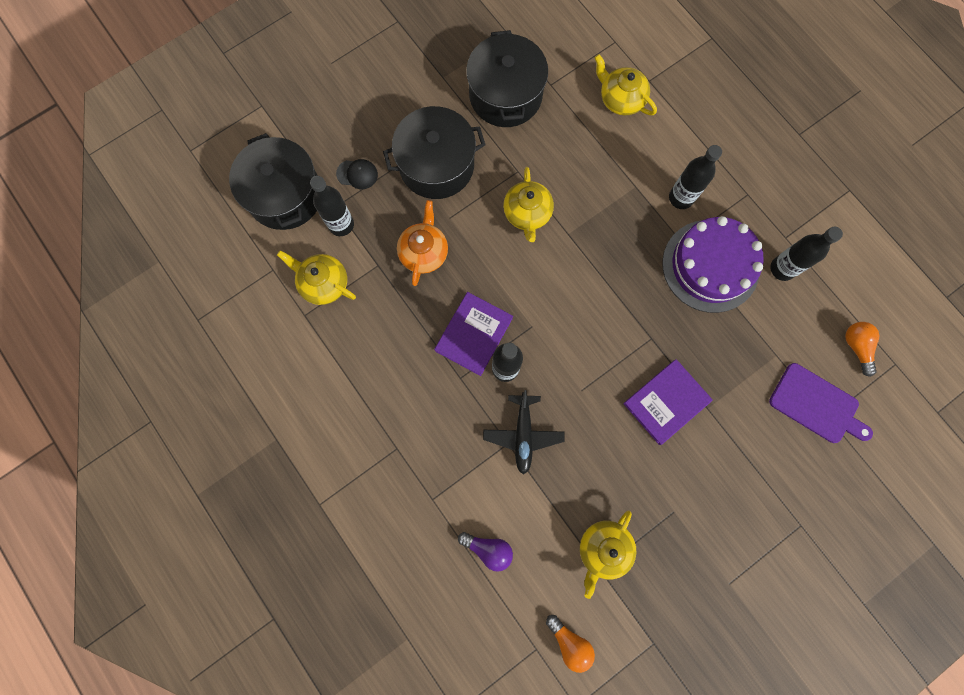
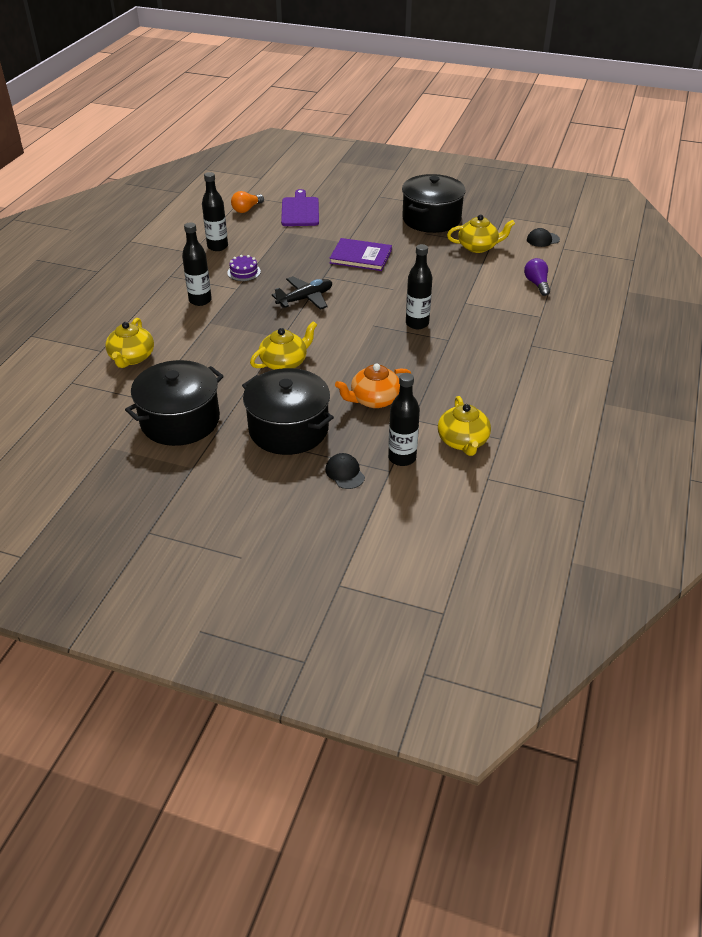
camera: 125 degrees left, 35 degrees down
(285, 195) = (413, 509): black pot -> black pot (431, 219)
(474, 334) = (409, 347): purple book -> none
(523, 434) = (451, 299): black plane -> black plane (305, 299)
(569, 642) = (542, 239): orange light bulb -> black cap
(710, 266) = (244, 272): purple cake -> purple cake, size x0.42

